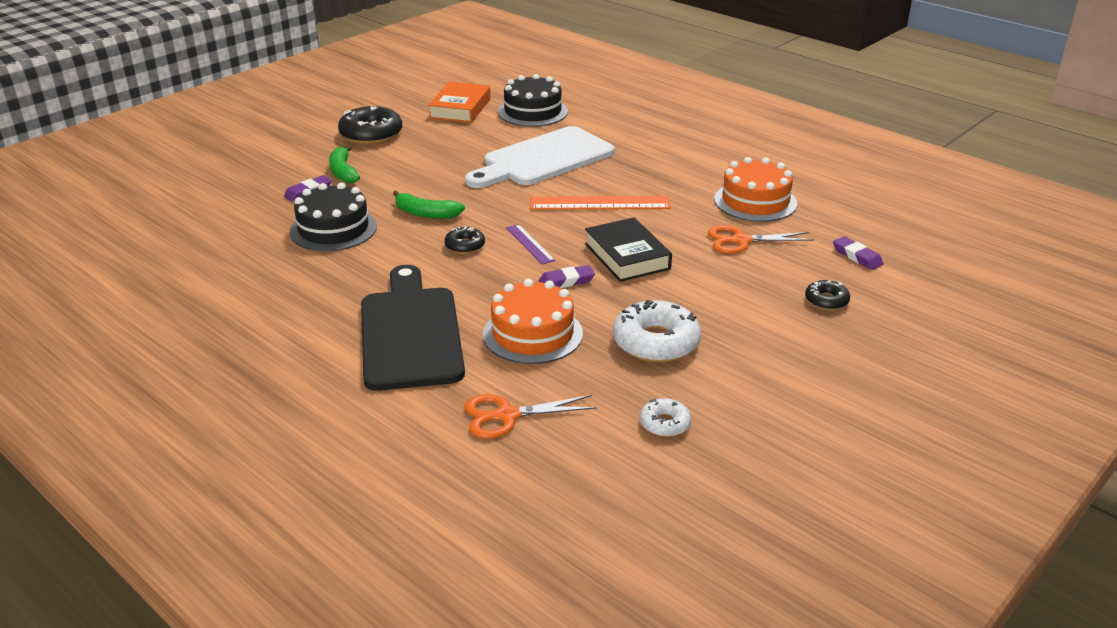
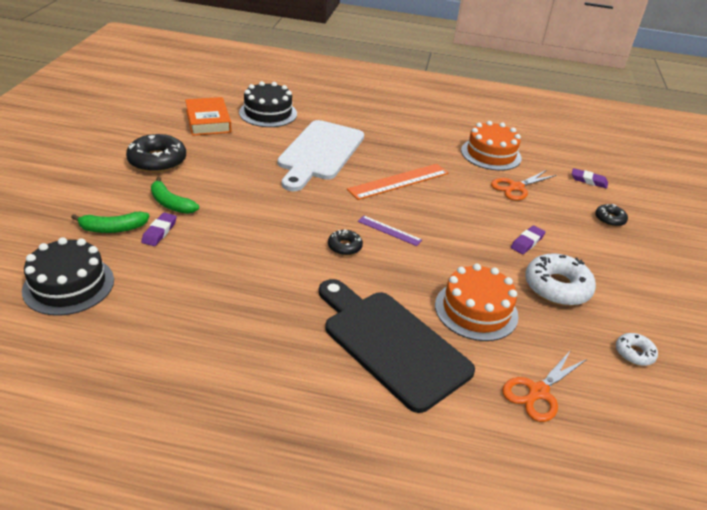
camera: 35 degrees left, 5 degrees up
(333, 229) = (222, 263): black cake -> black cake (69, 285)
(426, 213) = (283, 225): green banana -> green banana (113, 229)
(566, 281) = (448, 255): purple eraser -> purple eraser (527, 242)
(627, 256) = (463, 221): black book -> none

